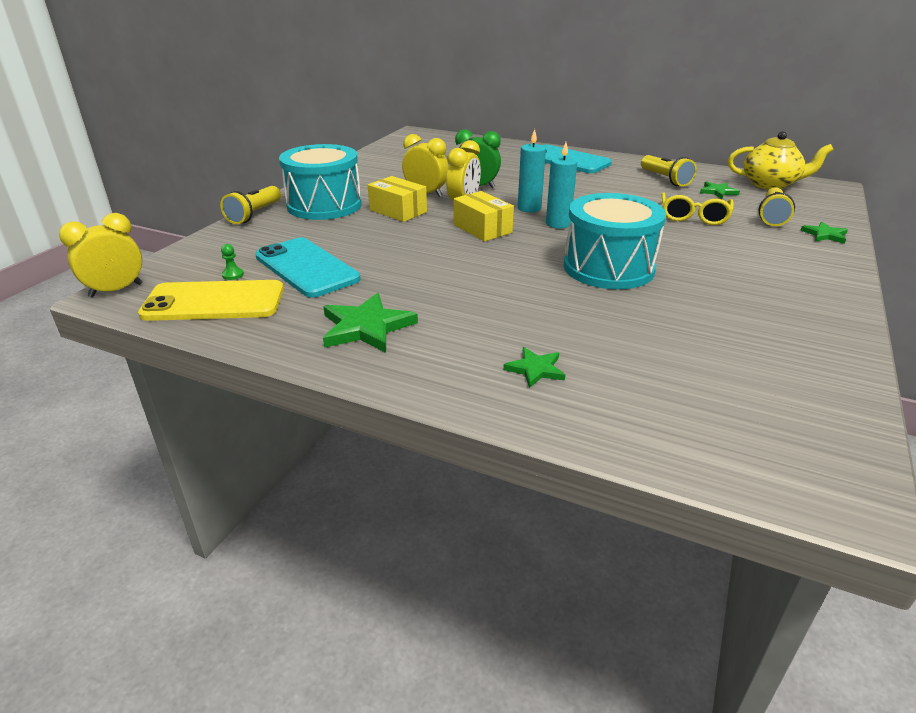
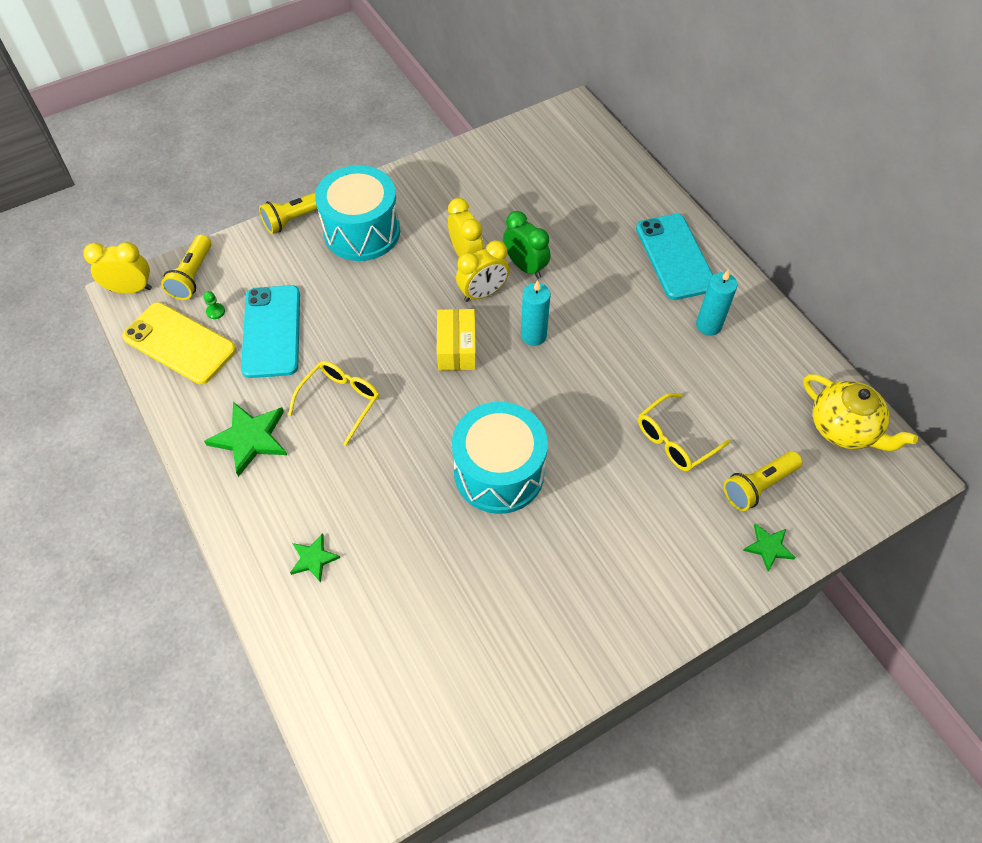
camera: 35 degrees right, 25 degrees up
(398, 211) = (414, 276): yellow box -> none
(425, 280) = (340, 401): none -> yellow glasses
(558, 224) = (531, 378): turquoise candle -> turquoise candle (708, 325)
(665, 179) = (736, 354): yellow flashlight -> yellow flashlight (192, 276)
(718, 192) = (763, 410): green star -> none

